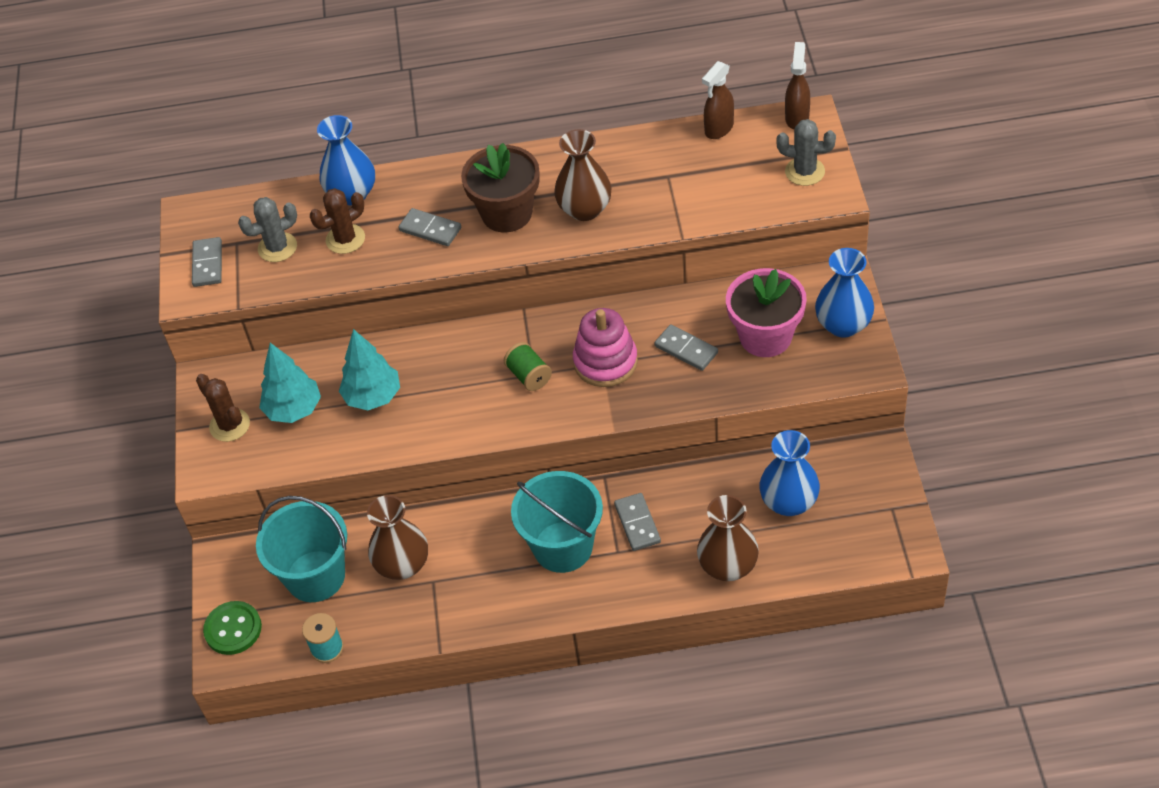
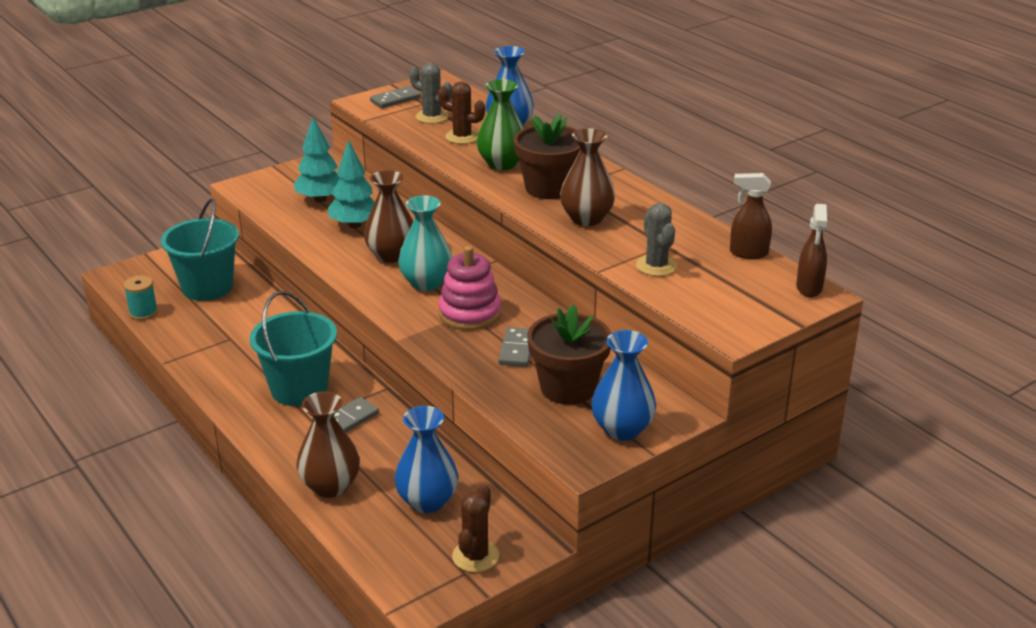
camera: 55 degrees right, 20 degrees down
(229, 425) = (289, 181): brown cactus -> brown cactus (475, 556)
(233, 629) = (143, 270): green button -> none
(402, 565) = (238, 320): brown vase -> brown vase (391, 255)
(430, 229) = (502, 164): grey domino -> green vase
(529, 376) = (426, 283): green spool -> turquoise vase
(765, 337) = (568, 388): pink flower pot -> brown flower pot
(797, 118) = (809, 288): brown spray bottle -> brown spray bottle turned 120 degrees clockwise
(805, 171) = (745, 310): grey cactus -> grey cactus (656, 266)

